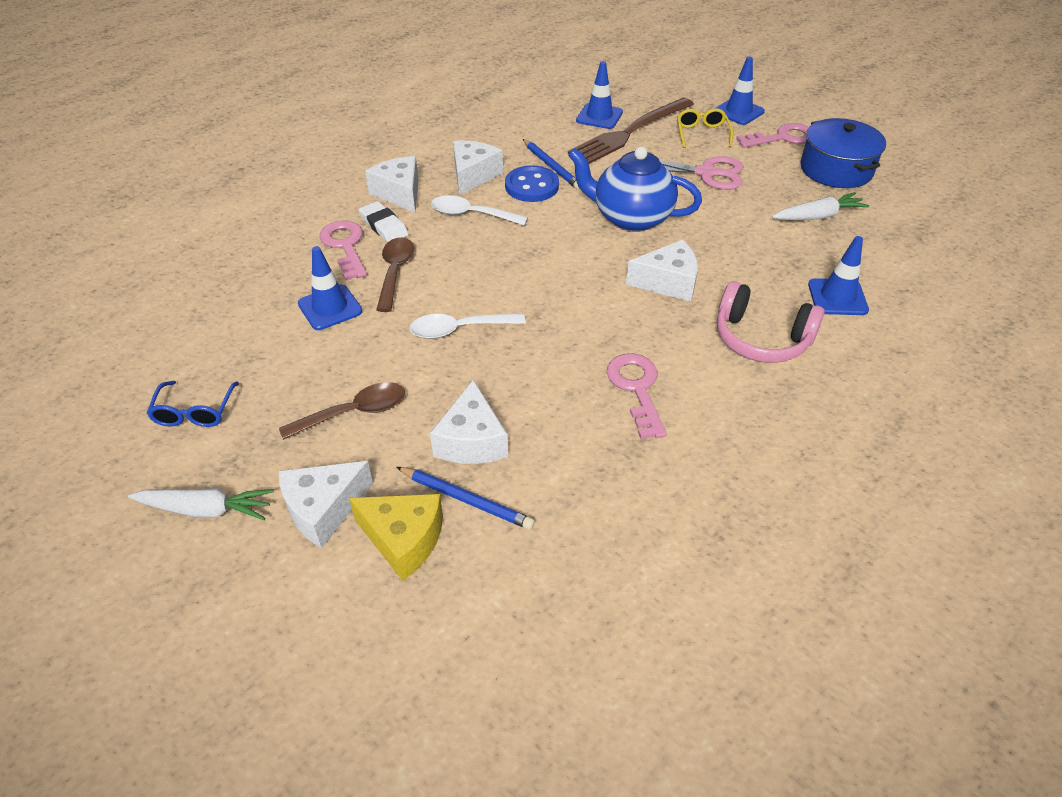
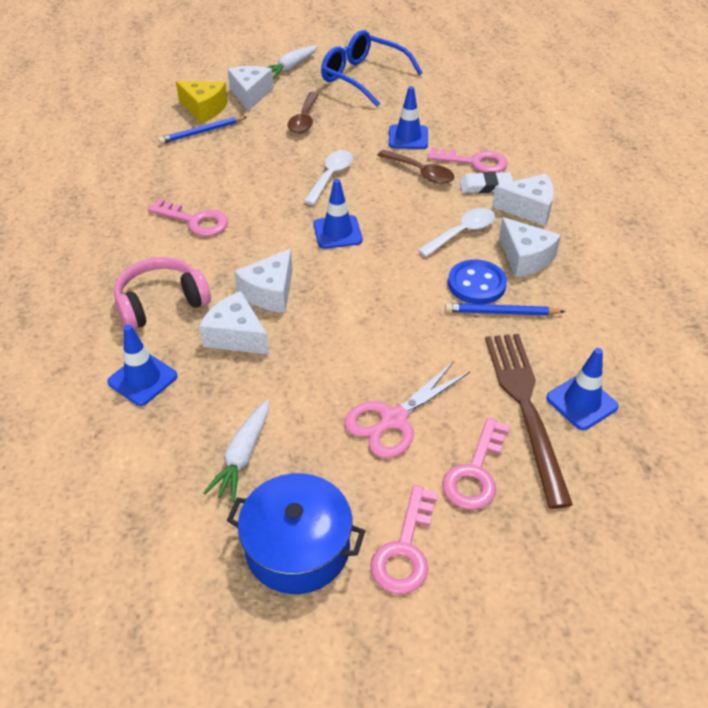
camera: 125 degrees right, 0 degrees up
(194, 412) = (362, 77): blue glasses -> blue glasses, size x1.89
(404, 539) = (204, 109): yellow cheese -> yellow cheese turned 120 degrees counterclockwise
(471, 440) = (236, 147): white cheese -> white cheese (236, 336)
(631, 218) = (371, 319): blue teapot -> none
(702, 133) = (475, 472): yellow glasses -> pink key
(738, 112) = (502, 552): blue traffic cone -> blue traffic cone (337, 232)

